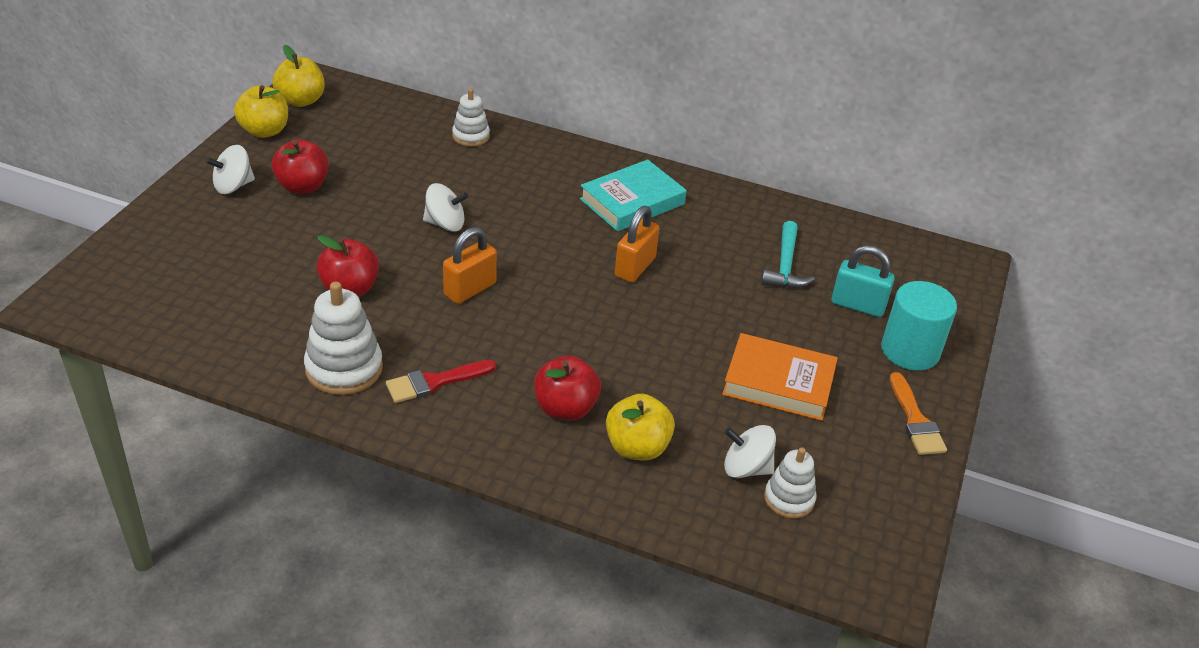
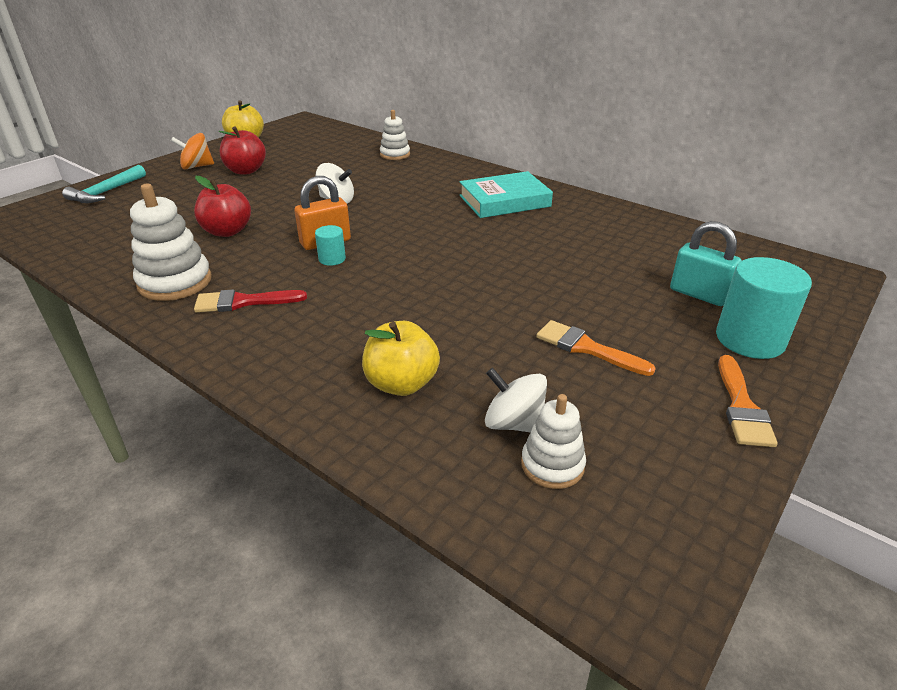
camera: 20 degrees right, 5 degrees down
(233, 186) = (196, 166): white spinning top -> orange spinning top
(301, 100) = (285, 129): yellow apple -> none
(491, 312) = (332, 259): none -> turquoise cylinder
(565, 408) = (349, 339): red apple -> none
(635, 267) = (482, 243): orange padlock -> none
(778, 382) = (586, 348): orange book -> orange brush
(785, 266) = (631, 256): turquoise hammer -> turquoise hammer (106, 192)

